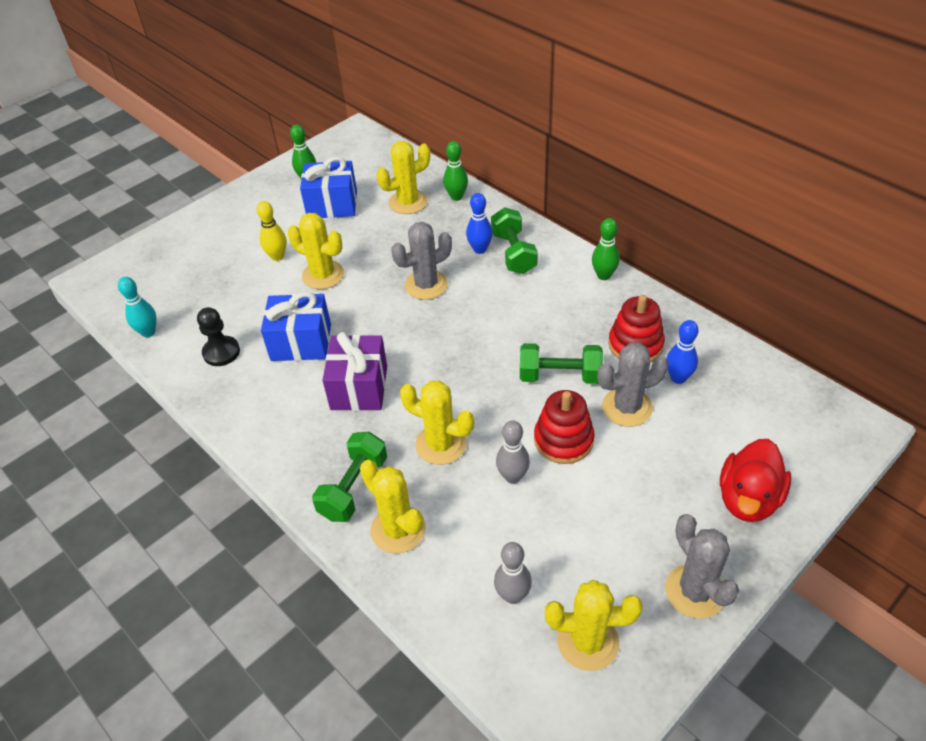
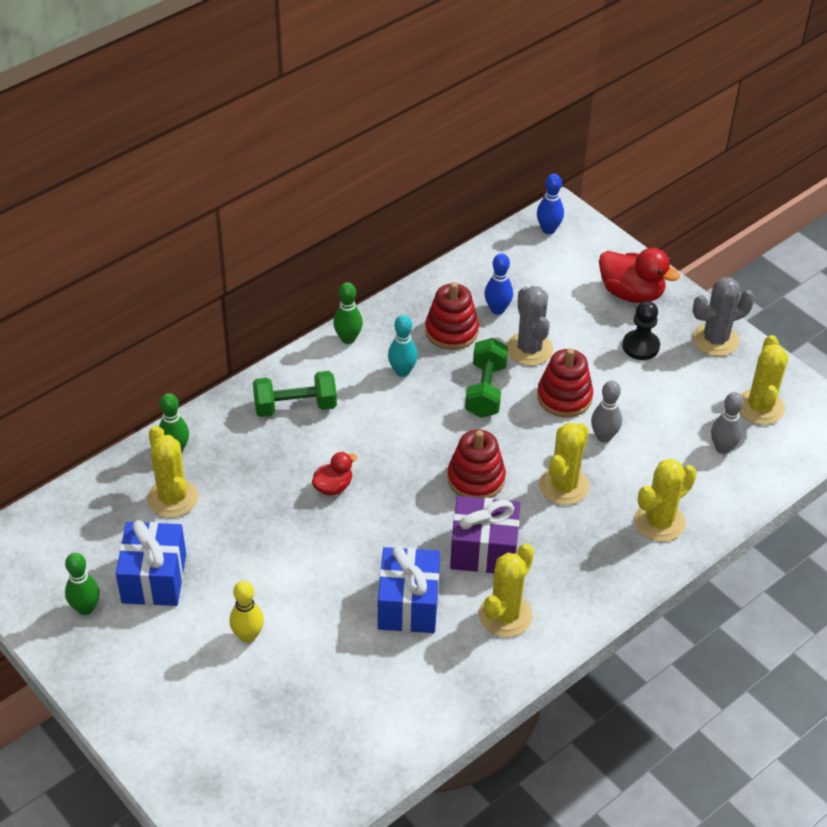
camera: 90 degrees left, 0 degrees up
(148, 332) = (366, 769): turquoise bowling pin -> turquoise bowling pin (402, 371)
(221, 352) = (413, 684): black pawn -> black pawn (640, 346)
(323, 275) = (295, 586): yellow cactus -> yellow cactus (505, 615)
(353, 488) = (612, 555): green dumbbell -> none
(426, 285) = (333, 487): grey cactus -> red duck
(444, 376) = (476, 479): none -> red stacking toy
(480, 249) = (282, 435): blue bowling pin -> blue bowling pin (548, 229)

